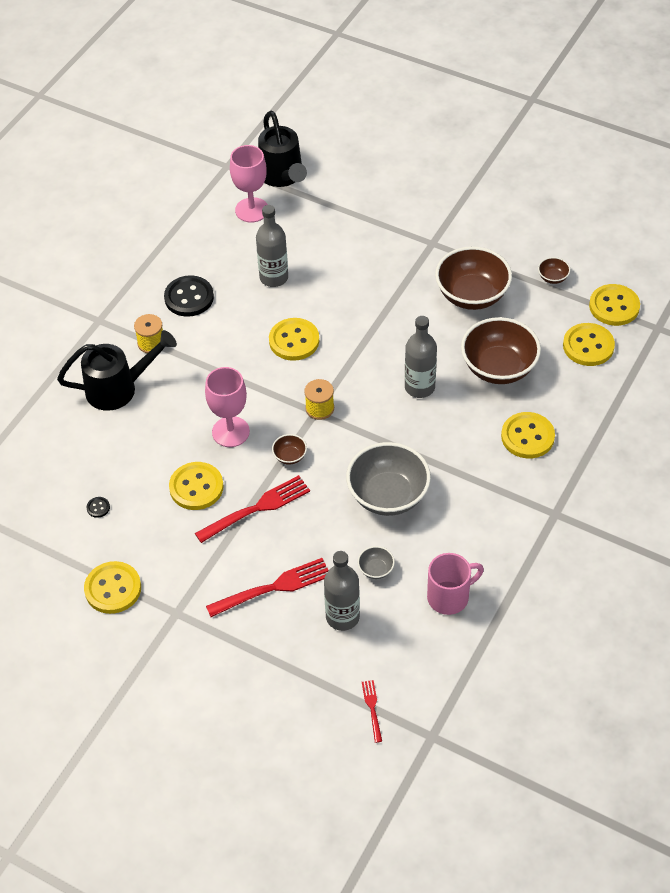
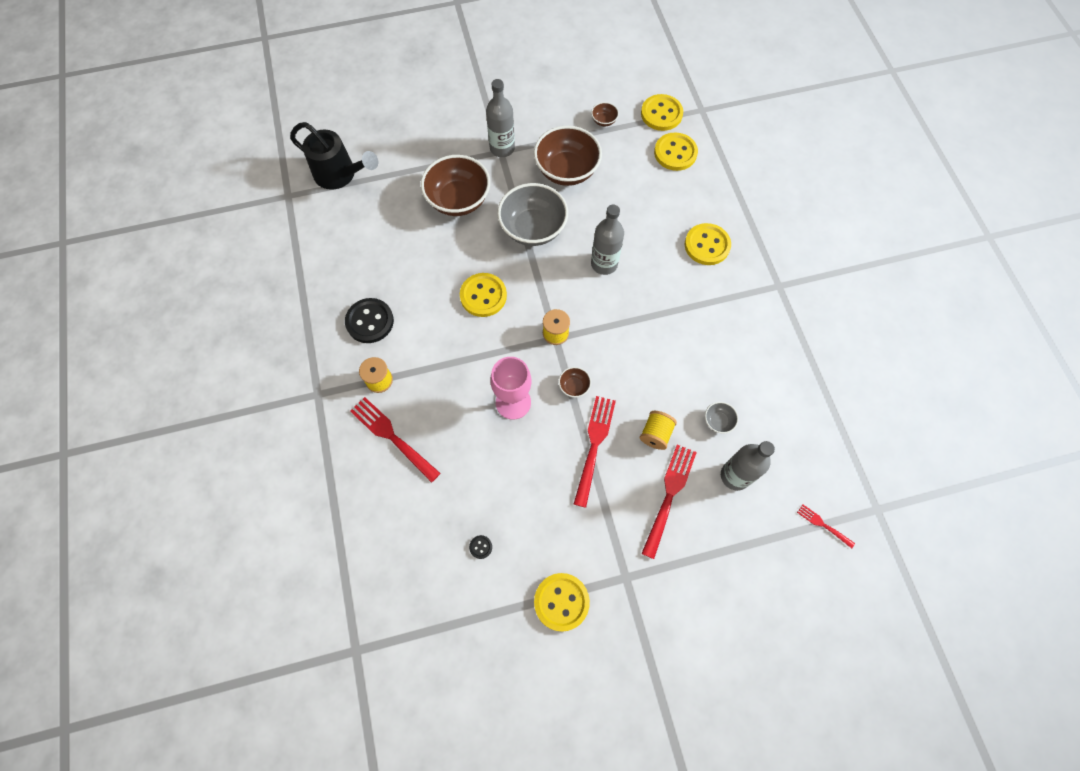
camera: 45 degrees left, 15 degrees up
(118, 388) = (393, 437): black watering can -> red fork
(196, 487) = (535, 467): yellow button -> none
(252, 210) = (344, 217): pink goblet -> none
(274, 277) = (417, 258): grey bottle -> grey bottle (502, 148)
(314, 538) = (655, 434): none -> yellow spool
(388, 495) = (668, 360): grey bowl -> grey bowl (533, 229)
(449, 597) = (782, 400): pink mug -> none
(498, 368) = (638, 210): brown bowl -> brown bowl (458, 200)

